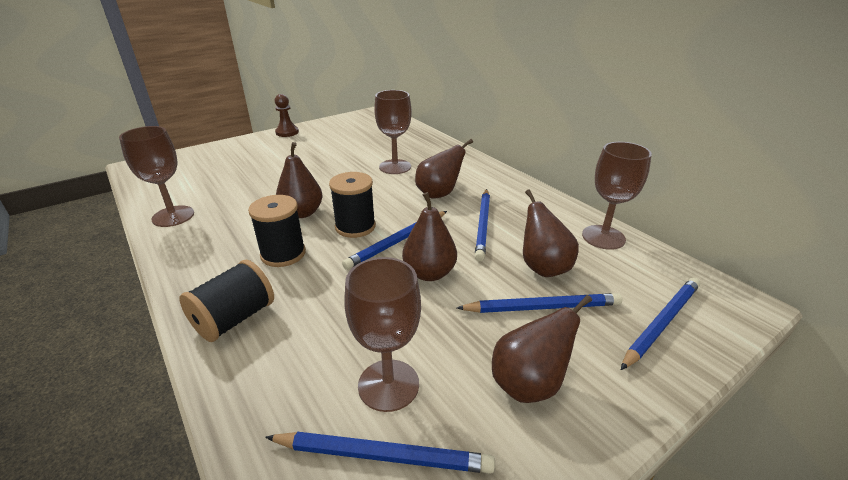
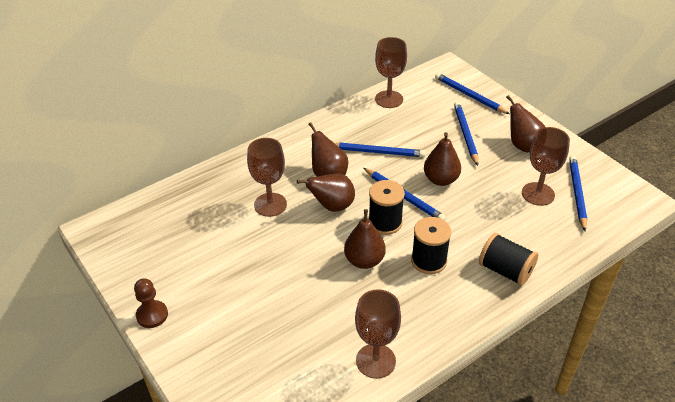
camera: 90 degrees left, 10 degrees up
(543, 267) = (426, 129): brown pear -> brown pear (332, 206)

